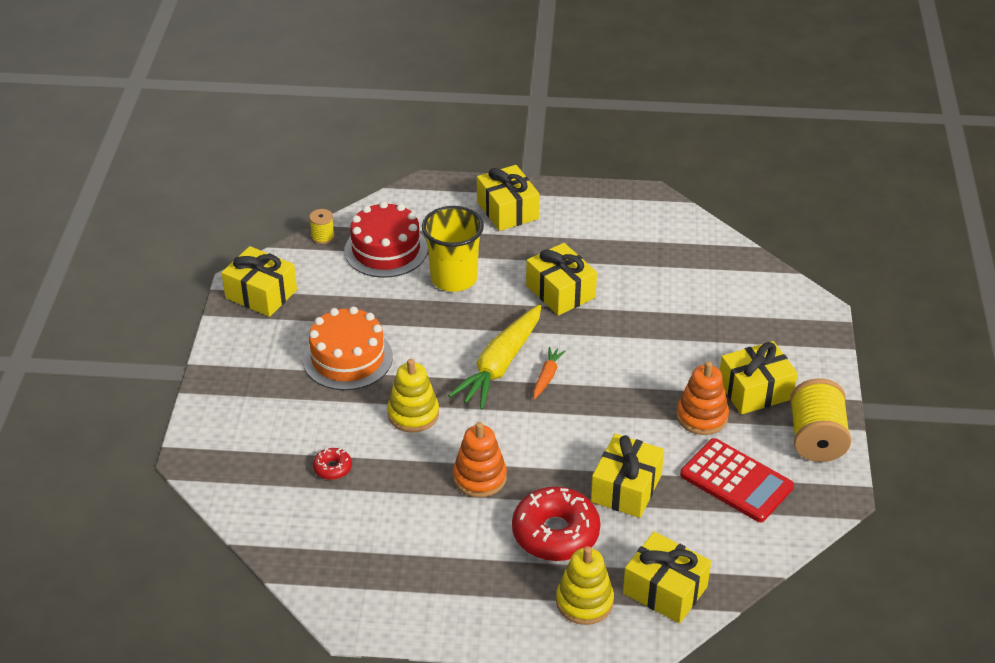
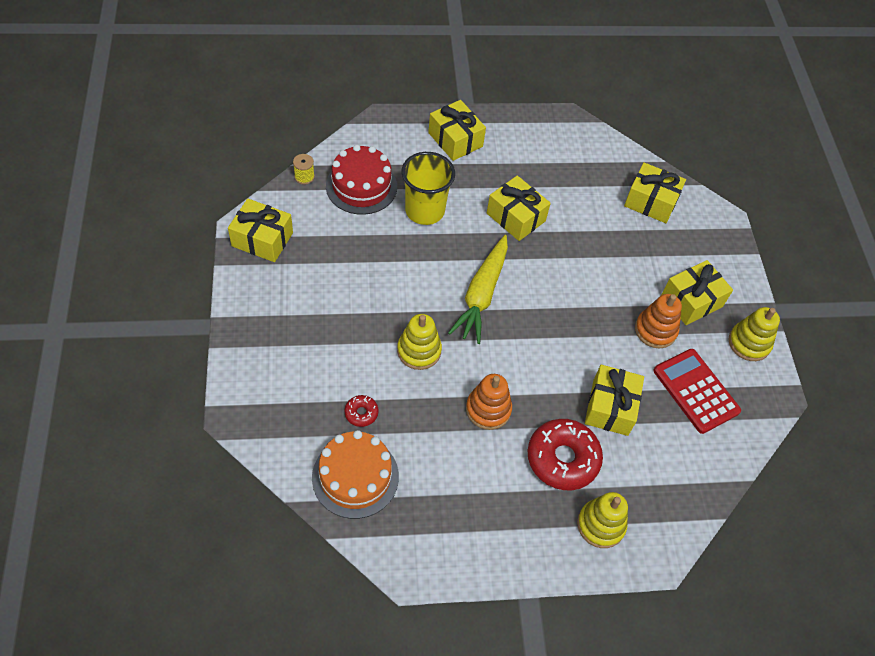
camera: 15 degrees left, 15 degrees up
(348, 358) = (351, 299): orange cake -> orange cake (355, 477)
(547, 377) = (522, 302): orange carrot -> none
(665, 590) = (663, 505): yellow gift -> yellow gift (651, 202)
(736, 481) = (696, 391): red calculator -> red calculator turned 150 degrees counterclockwise
(816, 439) = (749, 343): yellow spool -> yellow stacking toy

